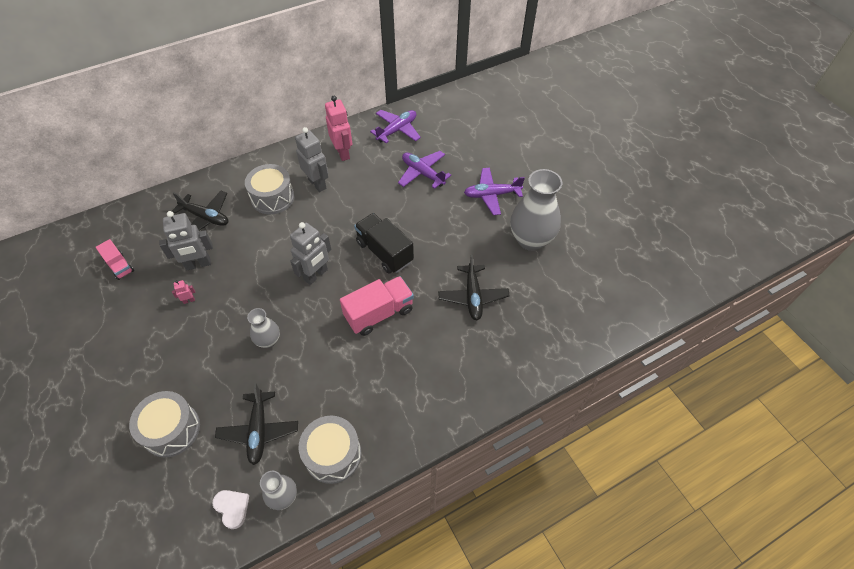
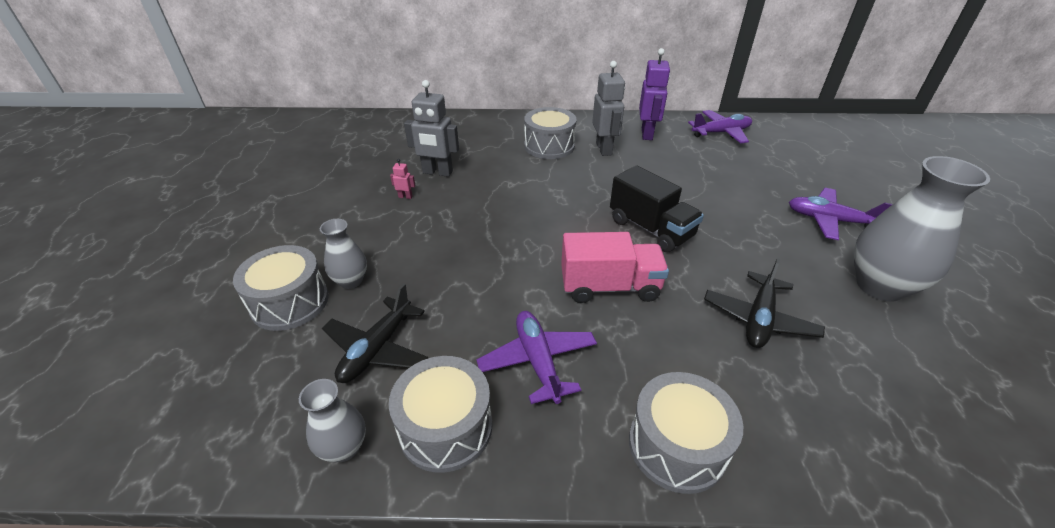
camera: 30 degrees right, 15 degrees down
(120, 266) = (368, 151): pink truck -> none
(205, 217) = (472, 141): black plane -> none
(232, 508) = (275, 425): white heart -> none
(268, 341) = (457, 261): grey vase -> grey vase (351, 281)
(316, 275) = (553, 222): grey robot -> none
(343, 153) = (647, 134): pink robot -> purple robot
(384, 252) = (650, 229): black truck -> black truck turned 150 degrees clockwise
(422, 173) = (737, 174): purple plane -> purple plane (538, 361)
(457, 399) = (677, 445): none -> grey drum

